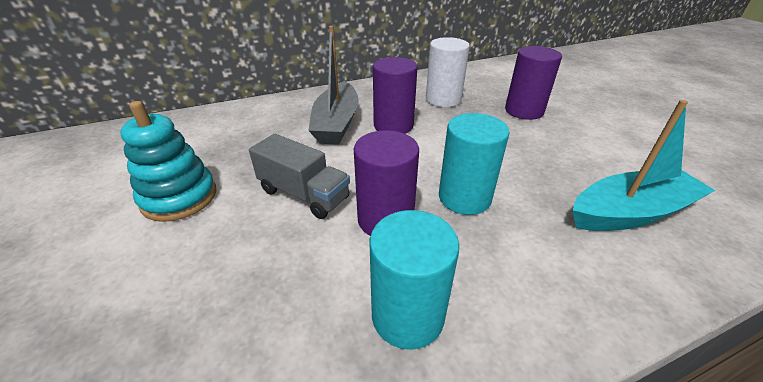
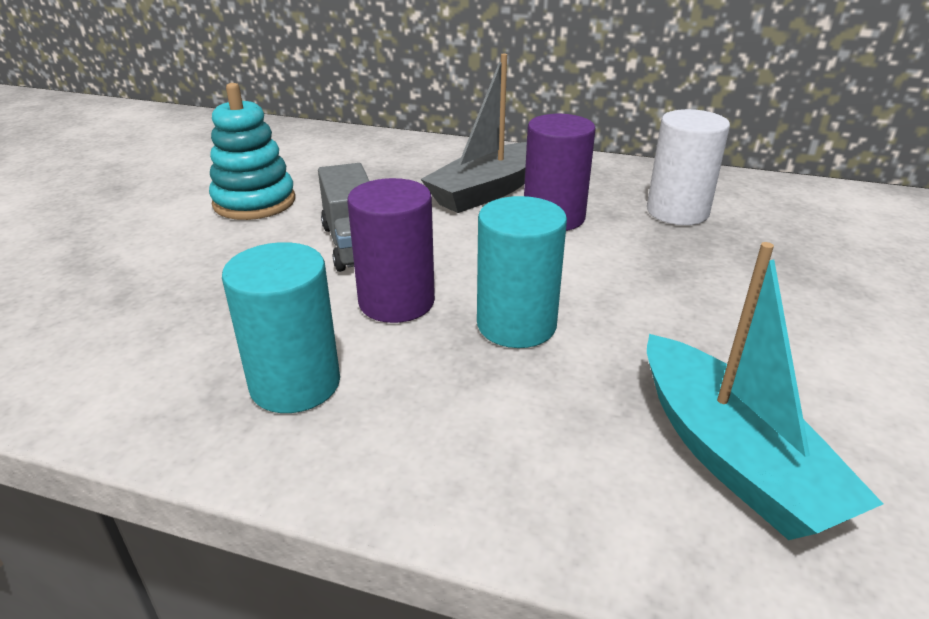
camera: 40 degrees right, 5 degrees down
(524, 111) = (792, 271): purple cylinder -> none
(630, 212) = (732, 457): turquoise boat -> turquoise boat turned 45 degrees clockwise

